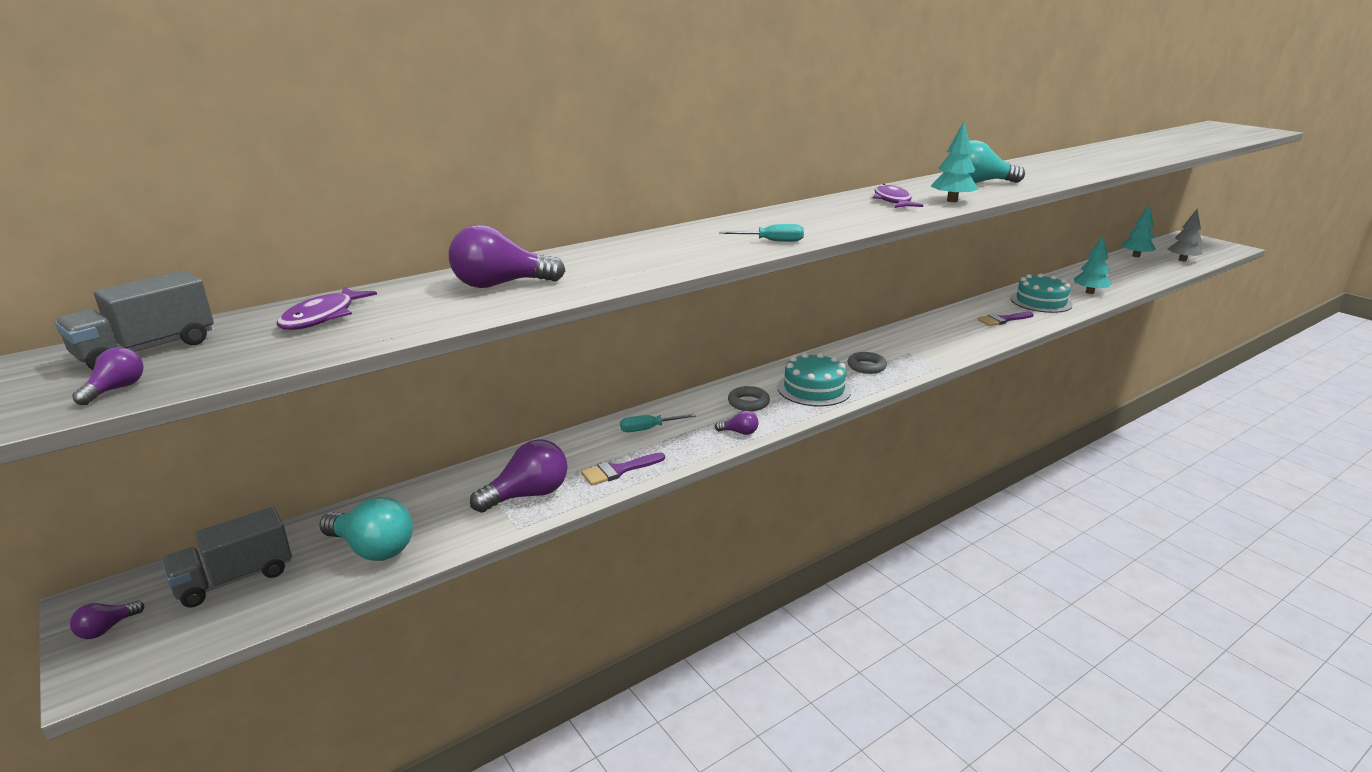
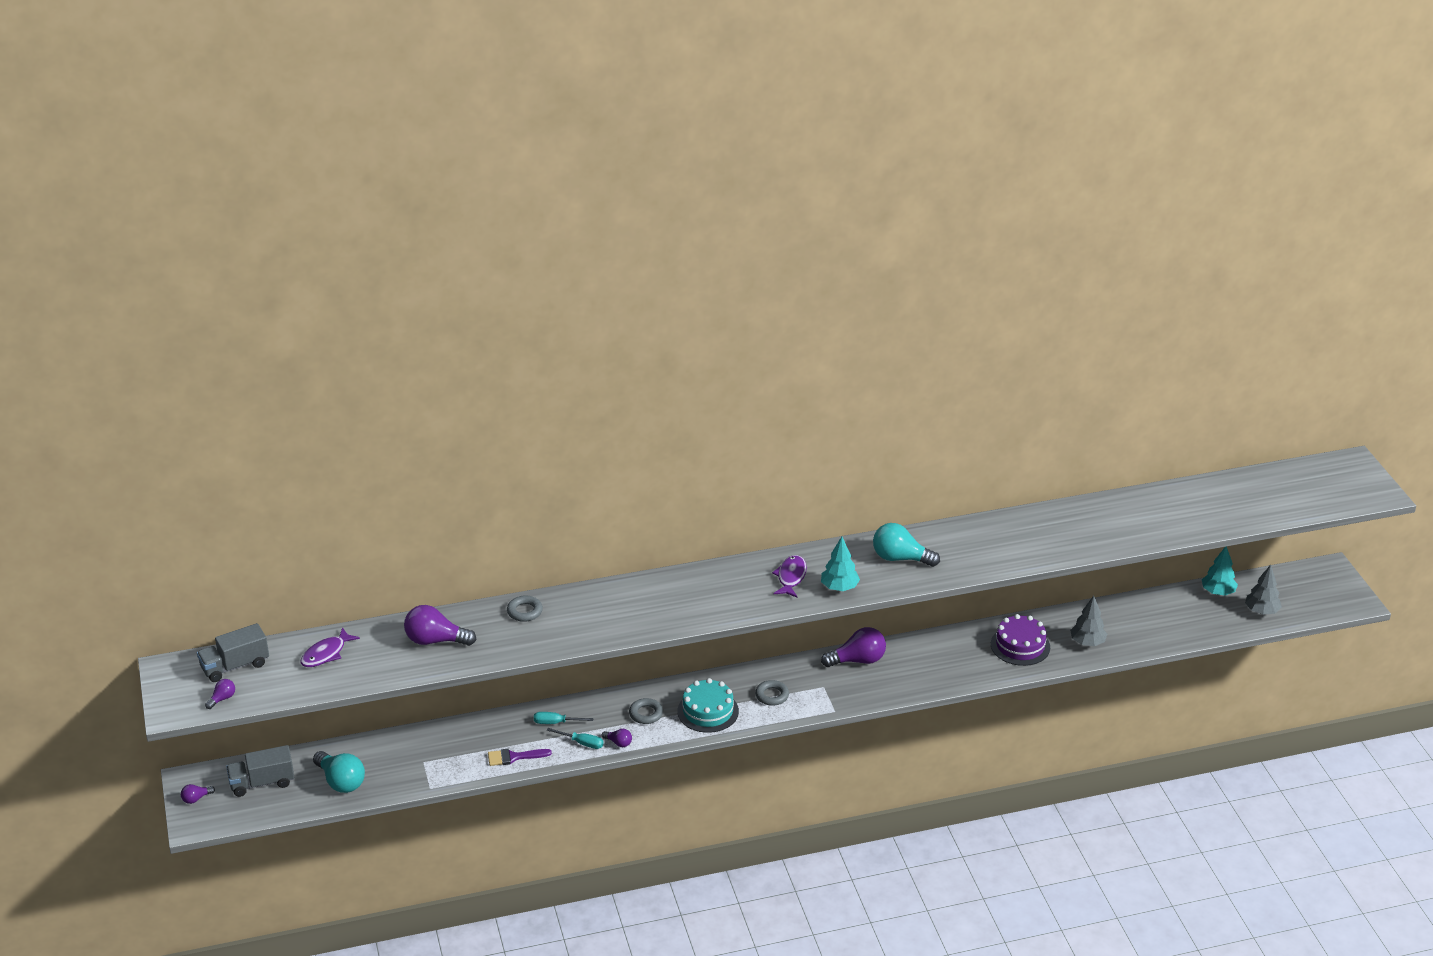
camera: 20 degrees right, 10 degrees up
(528, 495) = (446, 763): purple light bulb -> purple light bulb (857, 660)
(611, 251) = (524, 611): none -> grey ring
(772, 241) = (642, 623): turquoise screwdriver -> turquoise screwdriver (582, 743)
(1003, 320) = (953, 663): purple brush -> none
(1041, 302) = (1020, 645): turquoise cake -> purple cake
(1089, 292) = (1087, 642): turquoise tree -> grey tree

